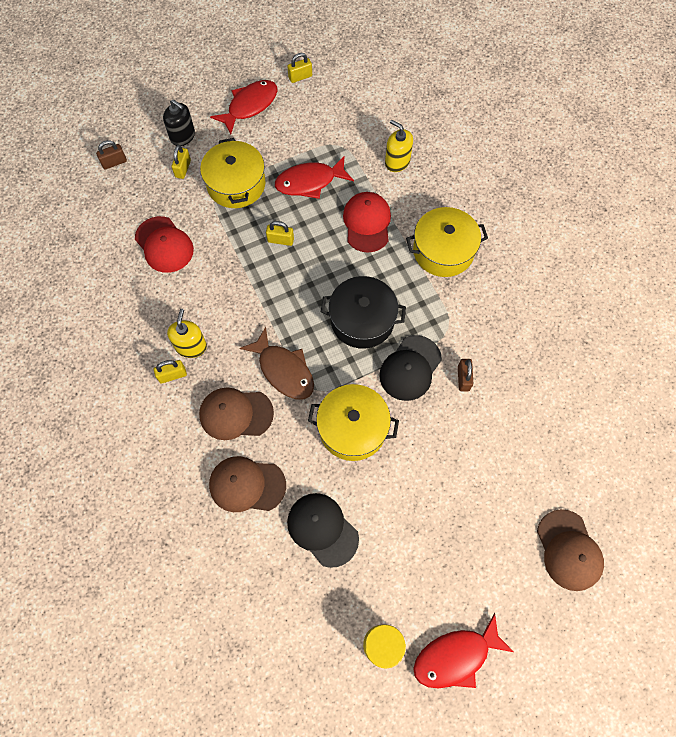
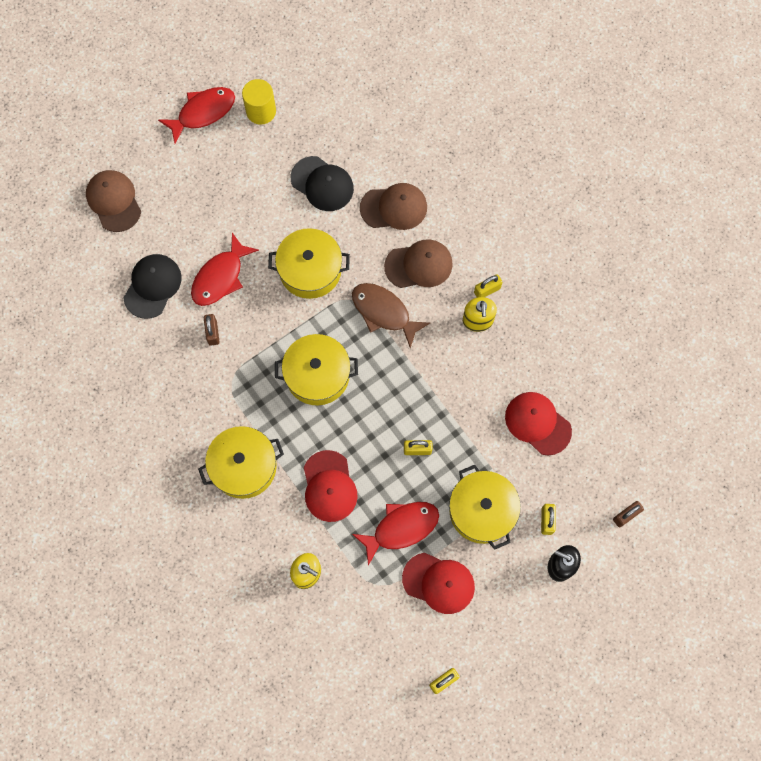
camera: 170 degrees right, 5 degrees up
(250, 106) = (494, 624): red fish -> red fish (220, 277)
(287, 139) = (439, 583): none -> red cap
(362, 320) = (317, 375): black pot -> yellow pot
(410, 368) = (264, 334): black cap -> black cap (152, 286)

